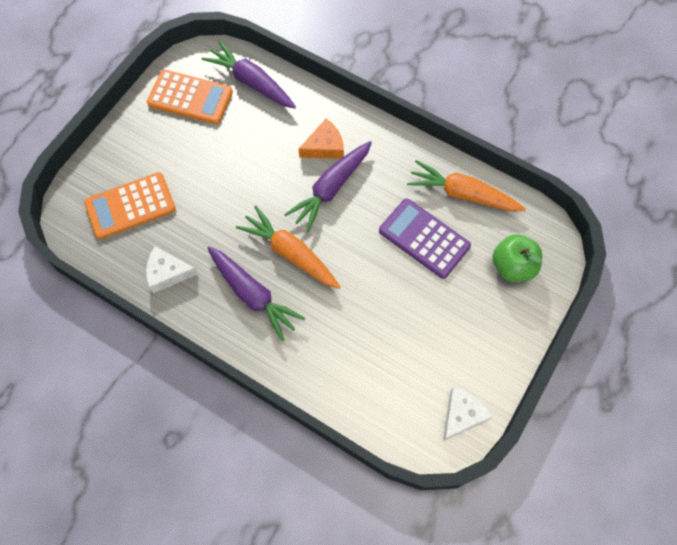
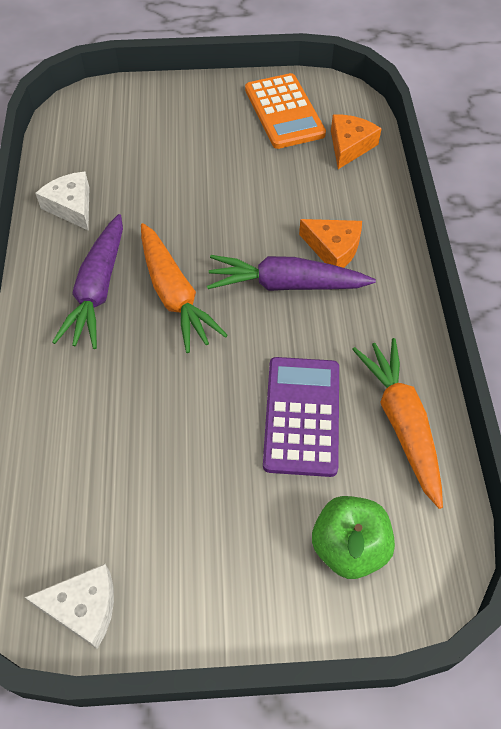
camera: 55 degrees right, 10 degrees down
(130, 206) = (124, 138): orange calculator -> none
(252, 82) = (349, 146): purple carrot -> orange cheese
(291, 253) = (174, 294): orange carrot -> orange carrot turned 150 degrees clockwise

